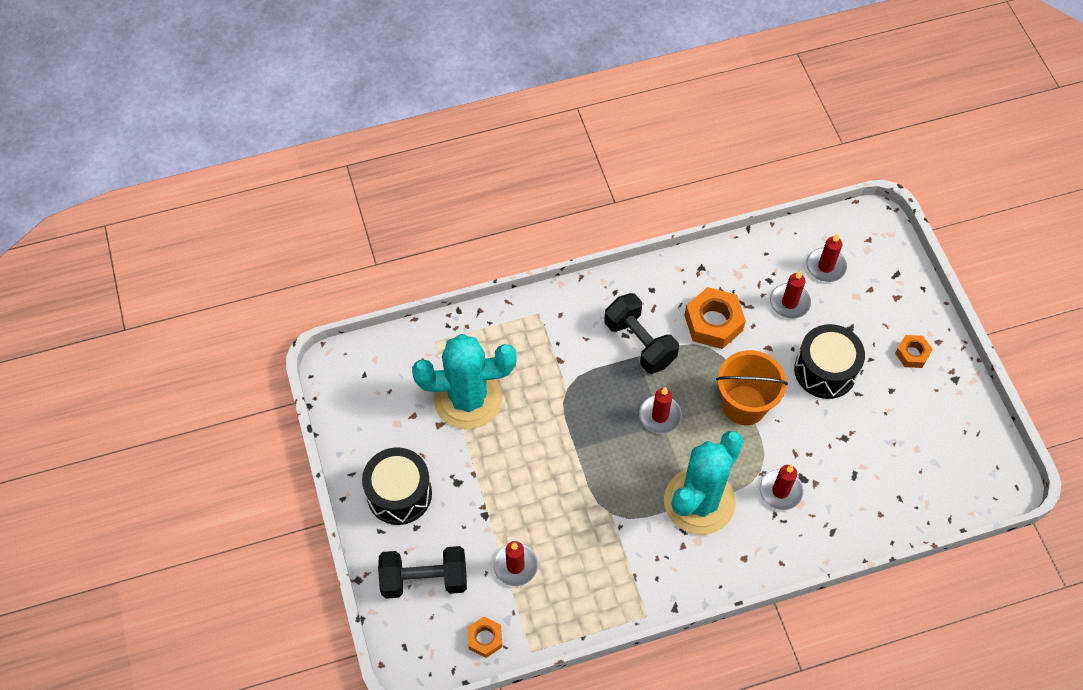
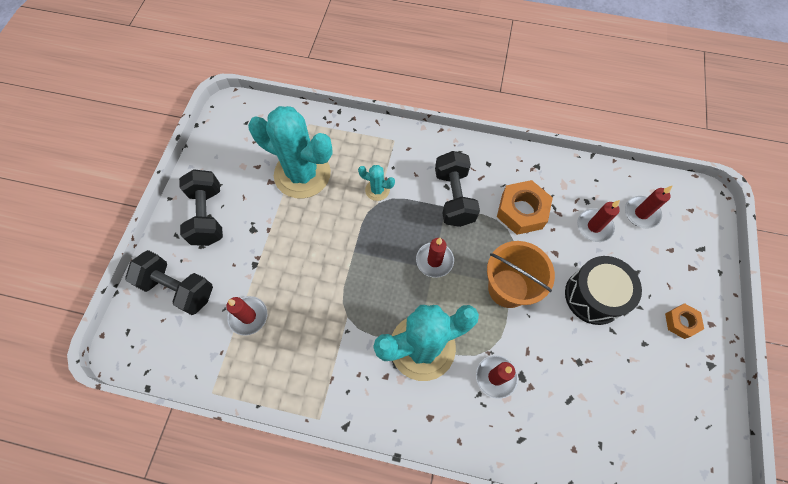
camera: 30 degrees right, 5 degrees up
(399, 494) = (208, 216): black drum -> black dumbbell
(485, 638) = (186, 361): orange nut -> none
(557, 375) = (377, 190): none -> turquoise cactus

